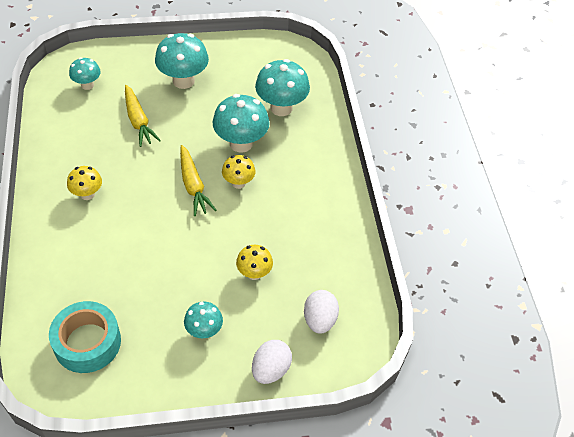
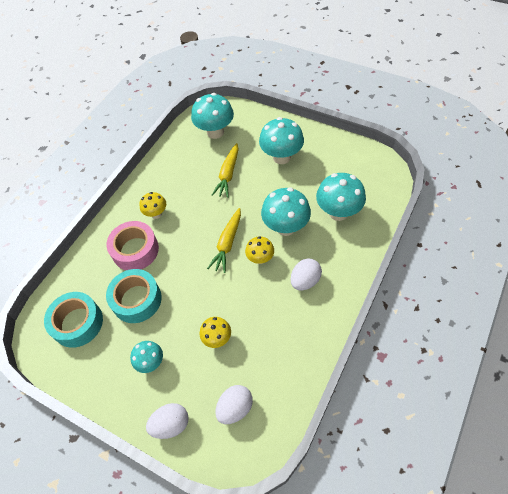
camera: 45 degrees right, 5 degrees up
(87, 85) = (215, 132): turquoise mushroom -> turquoise mushroom, size x1.73
(94, 240) = (135, 250): none -> pink tape
(138, 285) = (137, 300): none -> turquoise tape
(297, 181) = (305, 281): none -> white egg

